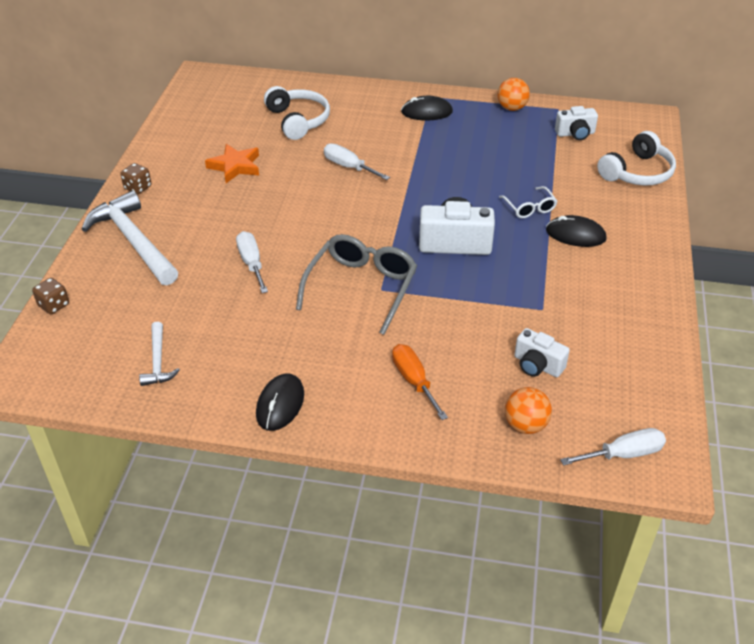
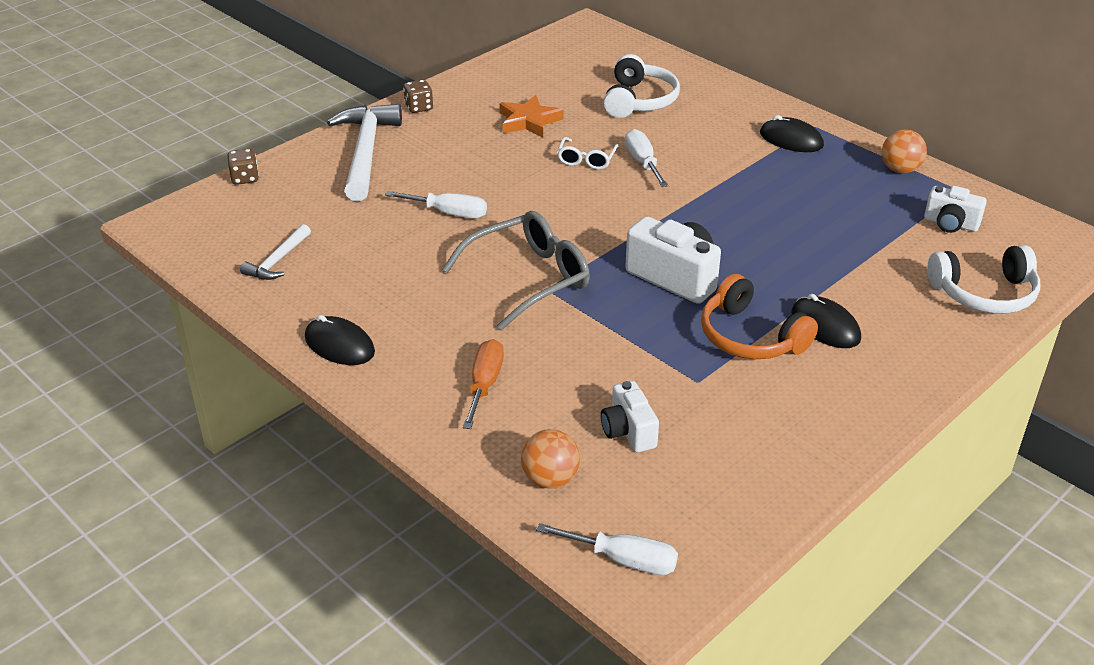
camera: 35 degrees right, 5 degrees down
(251, 263) = (449, 213): white screwdriver -> white screwdriver turned 90 degrees clockwise
(280, 404) = (339, 345): black mouse -> black mouse turned 75 degrees clockwise
(529, 208) = (801, 278): white glasses -> white glasses (586, 160)
(541, 262) = (750, 337): none -> orange headphones

